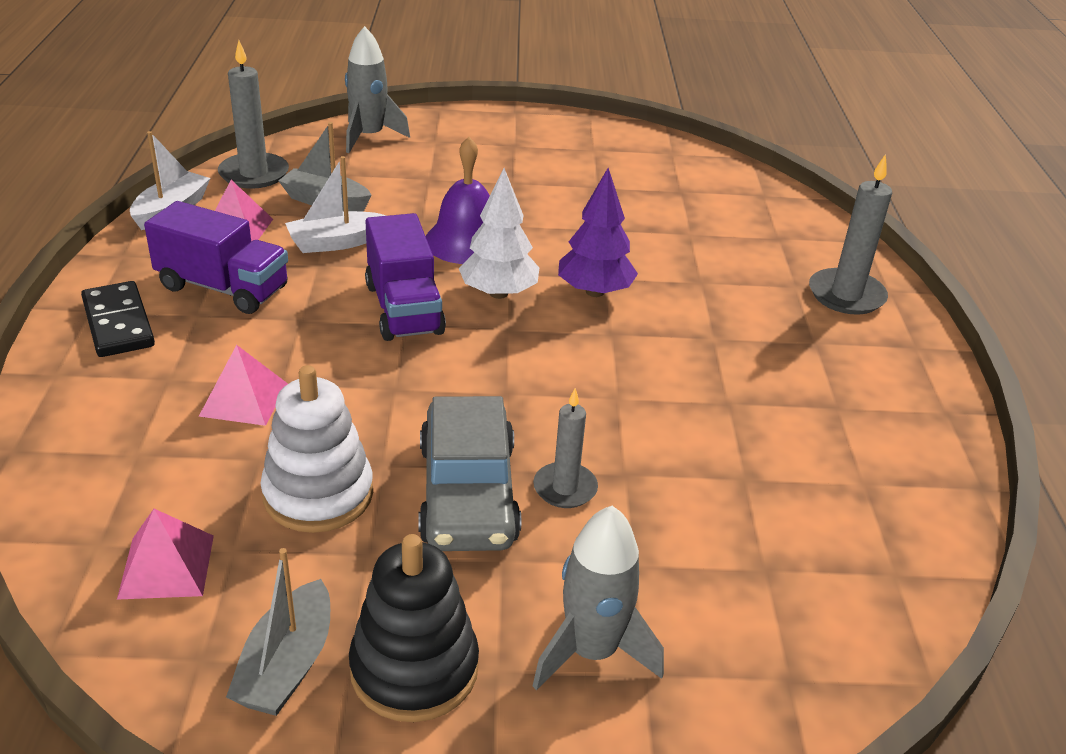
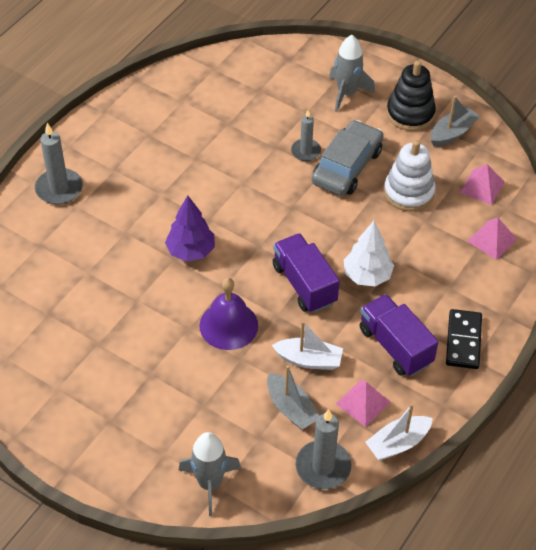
camera: 145 degrees left, 15 degrees up
(244, 399) = (418, 257): pink pyramid -> pink pyramid (492, 240)
(404, 309) = (304, 284): purple truck -> purple truck turned 45 degrees counterclockwise
(498, 293) = (244, 273): white tree -> white tree (367, 276)

